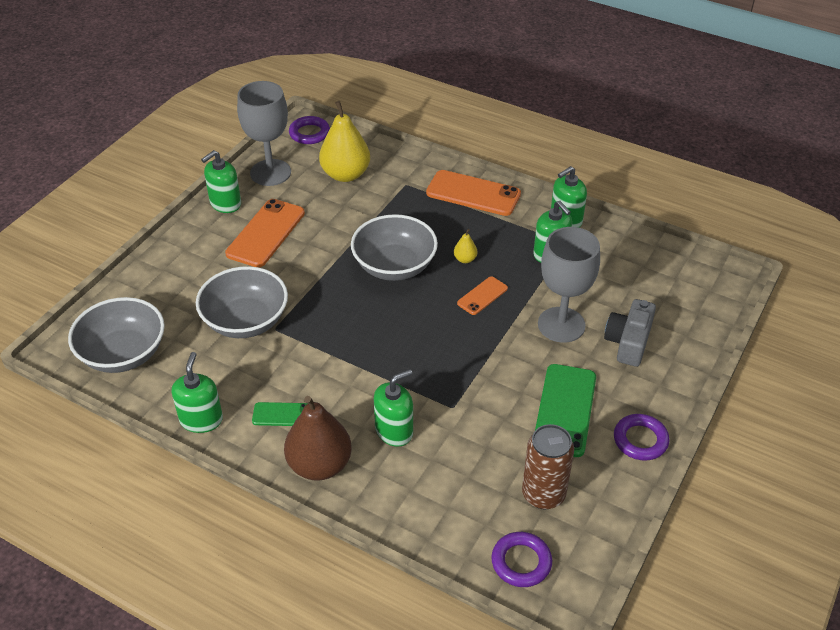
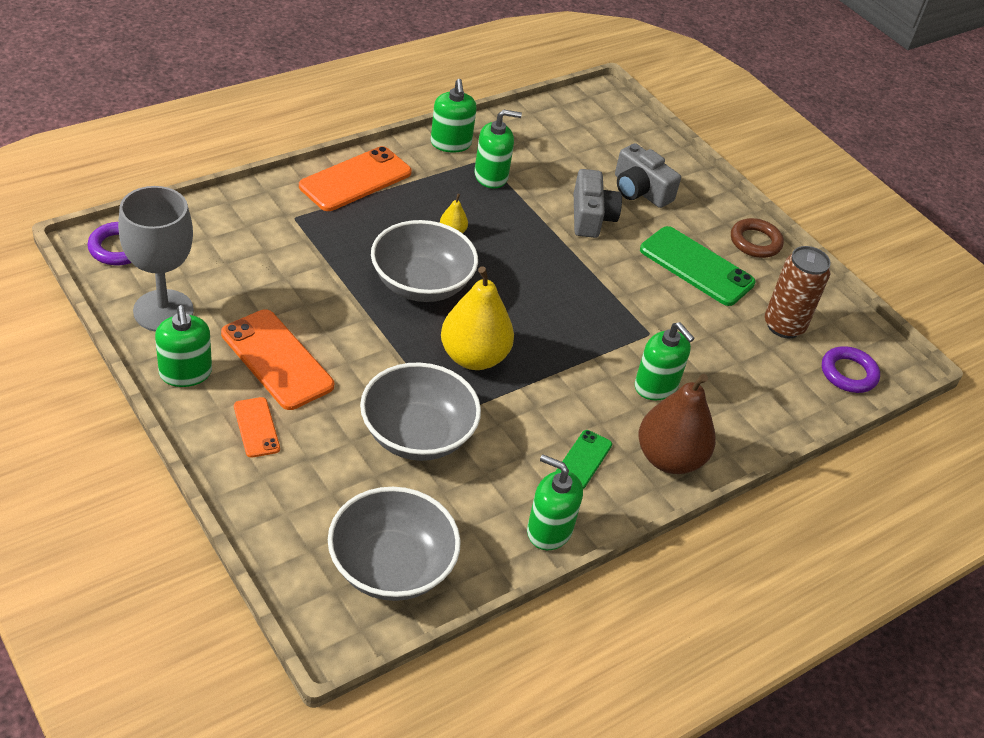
camera: 70 degrees left, 0 degrees up
(345, 174) = (230, 253): yellow pear -> yellow pear (473, 357)
(394, 431) = (656, 386): green soap dispenser -> green soap dispenser turned 150 degrees clockwise
(482, 296) = (515, 246): orange phone -> orange phone (256, 427)
(561, 325) = (591, 217): grey goblet -> grey camera
(640, 440) = (755, 242): purple ring -> brown ring

